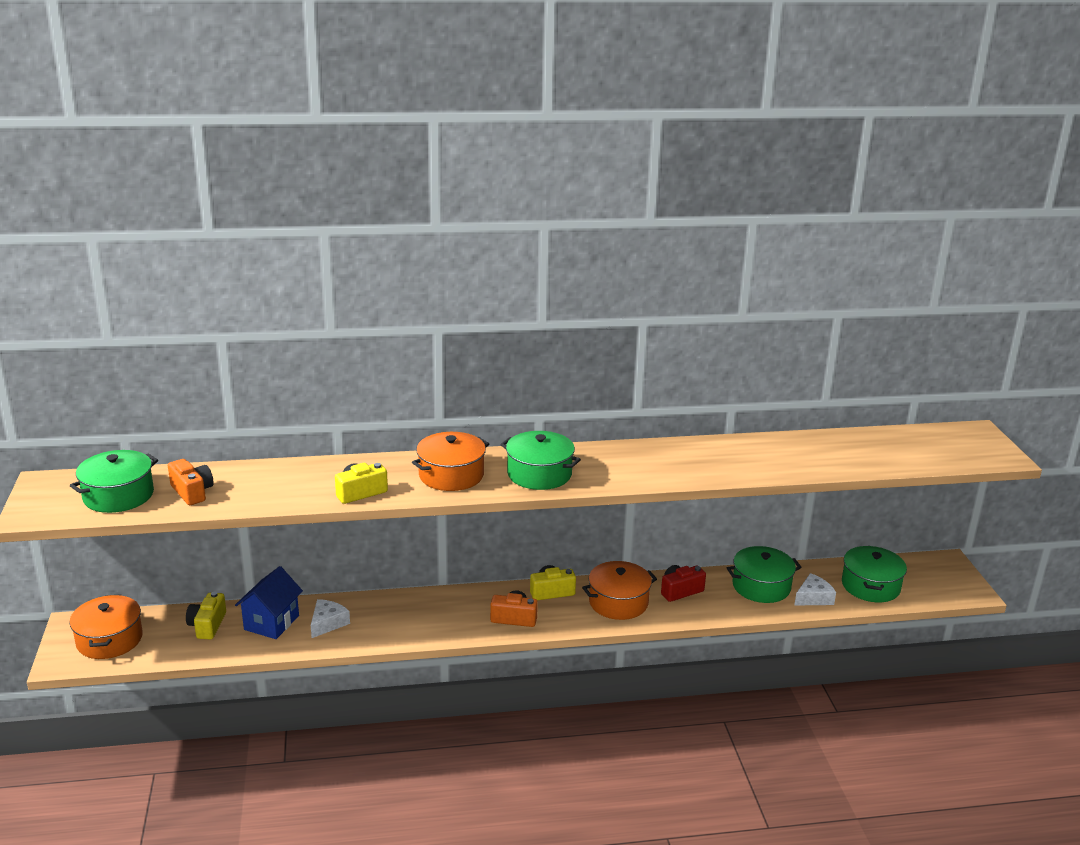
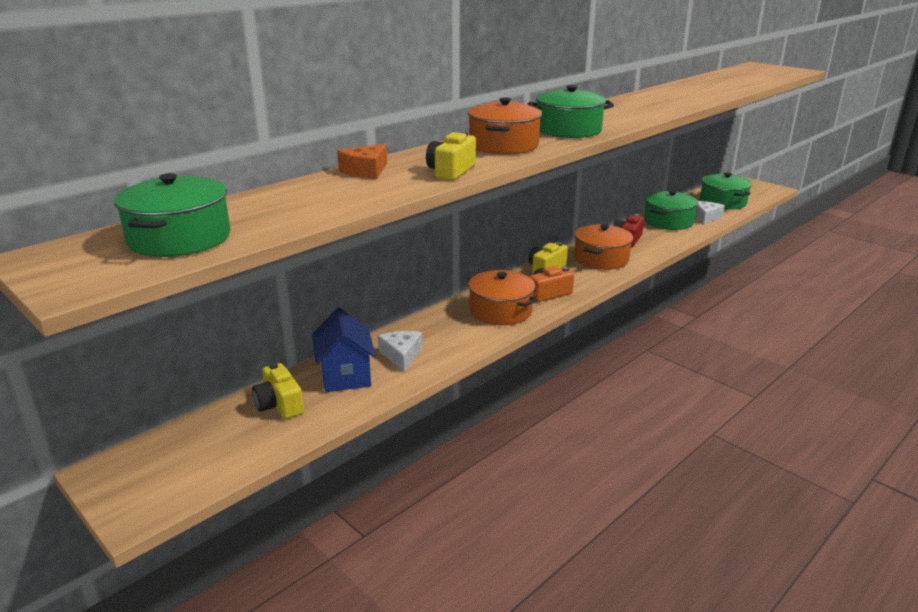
camera: 35 degrees left, 0 degrees up
(109, 639) = (176, 464): orange pot -> orange pot (500, 311)
(192, 492) = (271, 213): orange camera -> none
(308, 469) = (366, 171): none -> orange cheese

